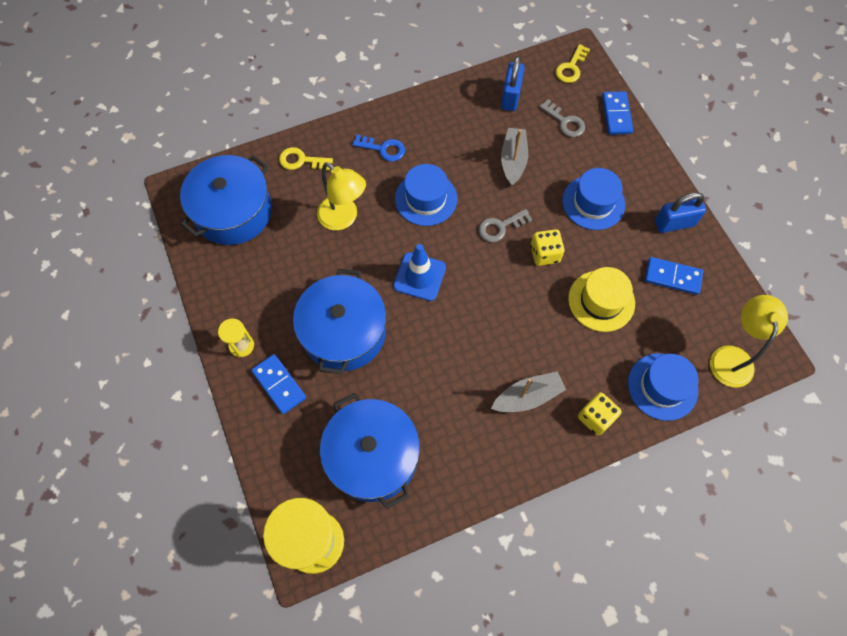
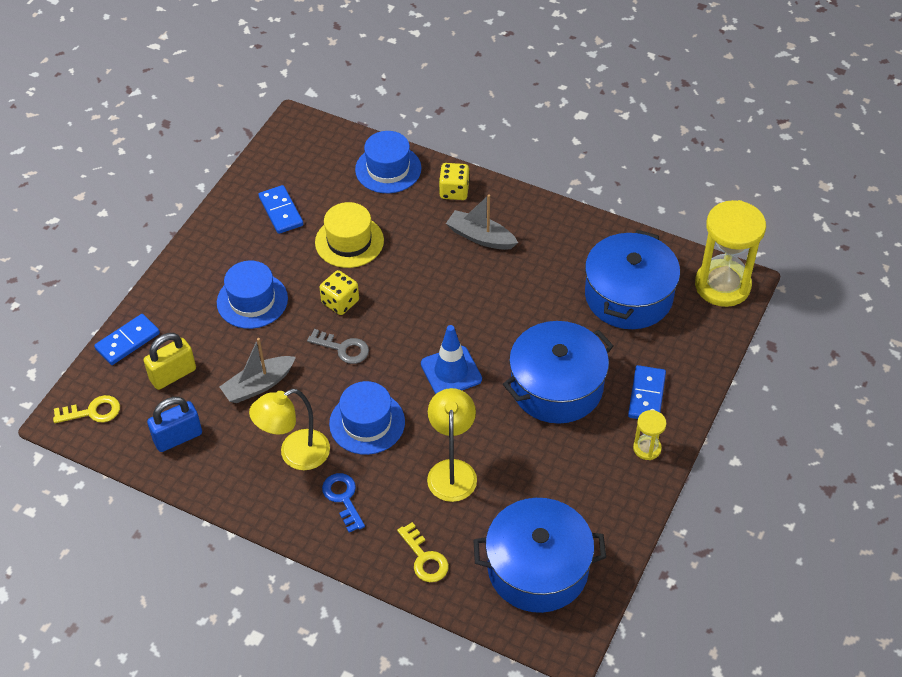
camera: 130 degrees left, 15 degrees down
(565, 122) = (173, 374): grey key -> yellow padlock
(674, 223) = (223, 237): blue padlock -> none
(731, 357) = (321, 145): yellow lamp -> yellow lamp (295, 454)

